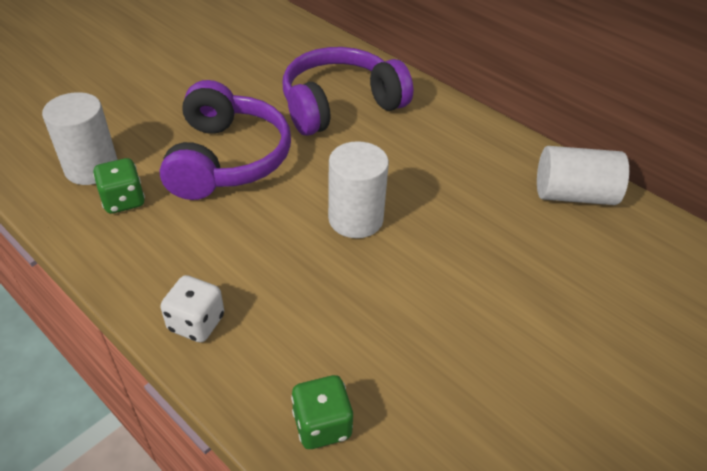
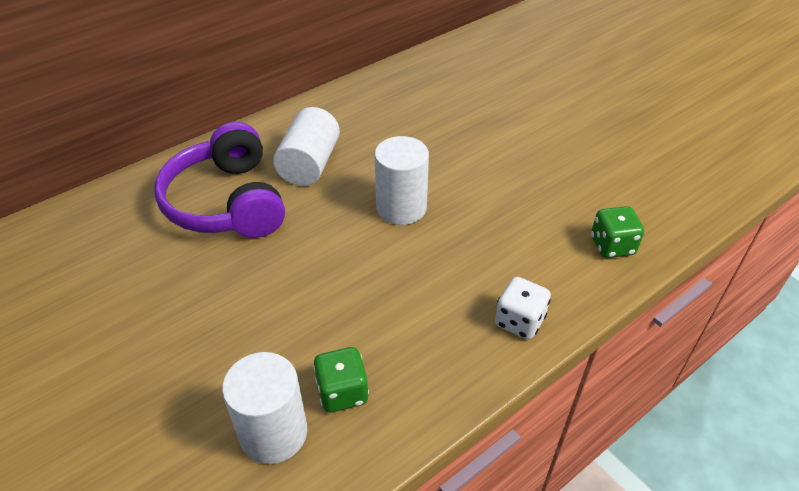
camera: 80 degrees left, 0 degrees up
(226, 159) = (292, 298): purple headphones -> none
(573, 195) = (393, 87): white cylinder -> white cylinder (309, 164)

